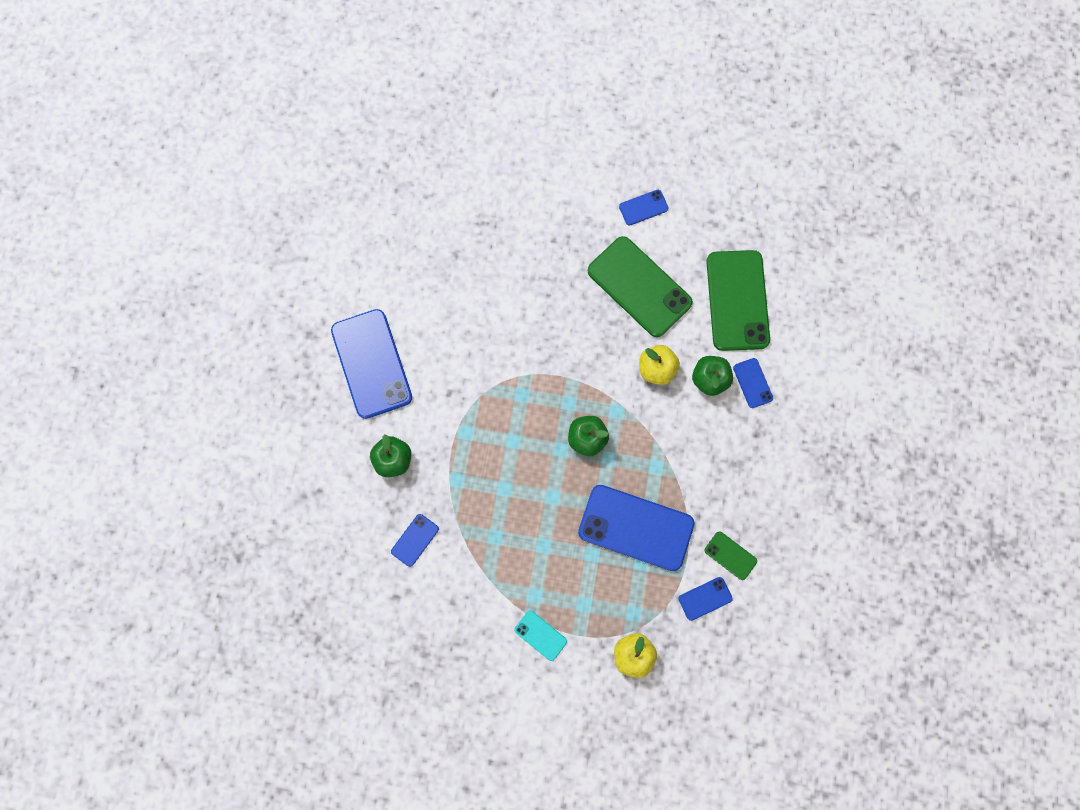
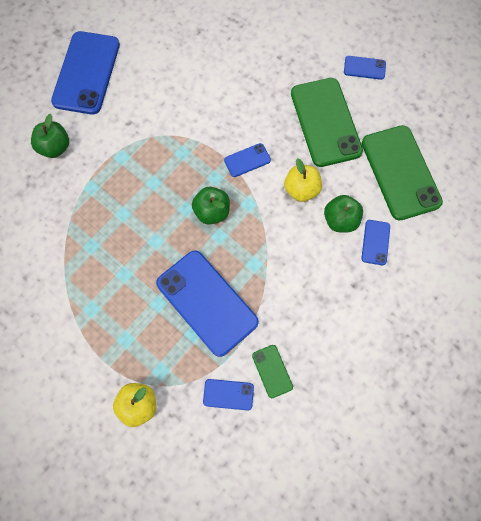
camera: 30 degrees right, 5 degrees down
(415, 540) = (30, 214): blue phone -> blue phone (247, 160)
(540, 635) = (74, 343): turquoise phone -> none
(737, 300) = (400, 172): green phone -> green phone turned 45 degrees counterclockwise

